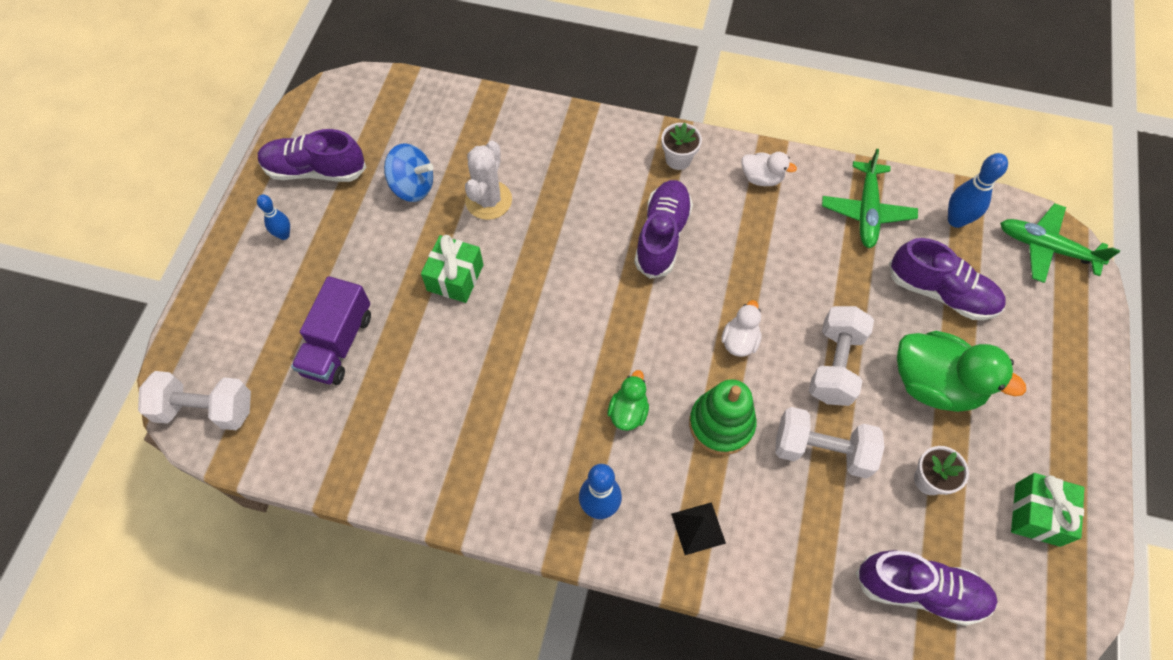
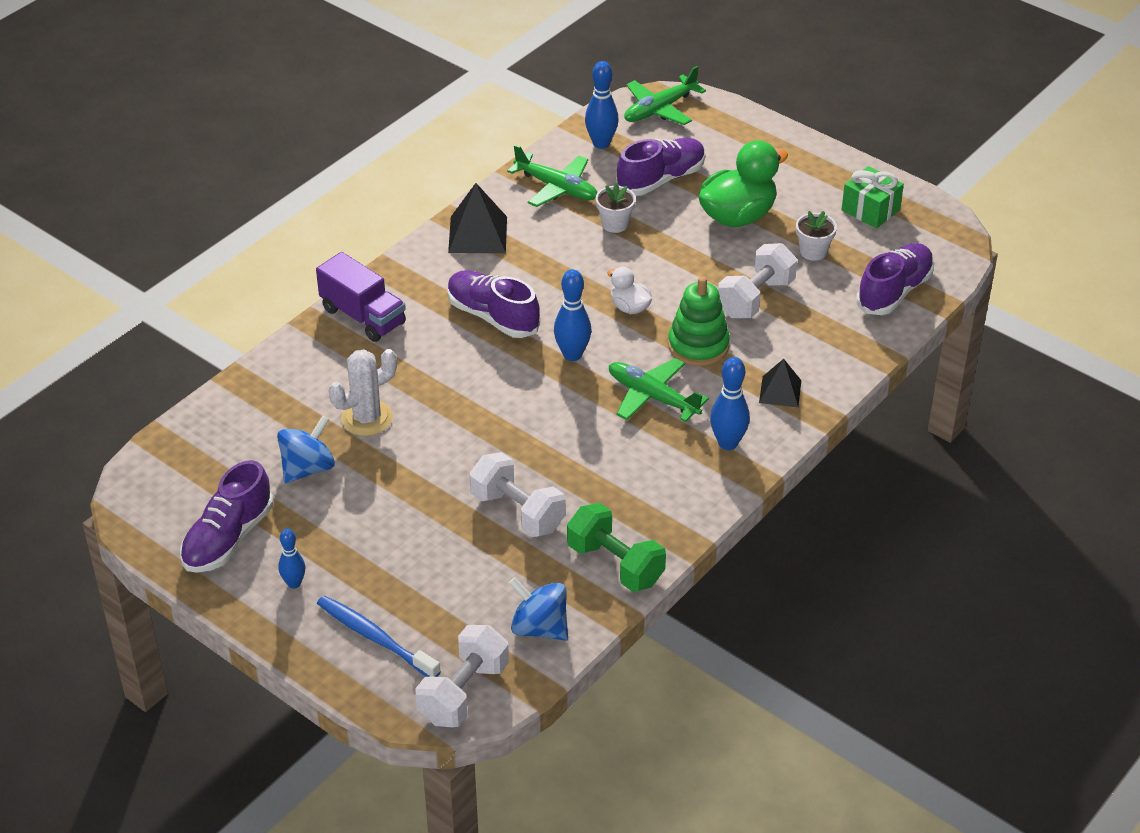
camera: 65 degrees left, 20 degrees down
(245, 317) = (375, 637): none -> blue toothbrush
(298, 437) = (539, 628): none -> blue spinning top
(338, 344) = (455, 573): purple truck -> purple truck (363, 316)
(397, 469) = (615, 564): none -> green dumbbell
(455, 277) = (439, 468): green gift -> none
(488, 200) = (367, 418): white cactus -> white cactus turned 75 degrees counterclockwise
(628, 412) = (653, 397): green duck -> green plane
(648, 320) = (572, 355): none -> blue bowling pin
(678, 159) = (417, 277): white flower pot -> white flower pot (615, 224)
(761, 178) = (477, 234): white duck -> black pyramid
(835, 365) = (687, 262): white dumbbell -> white dumbbell (518, 511)

